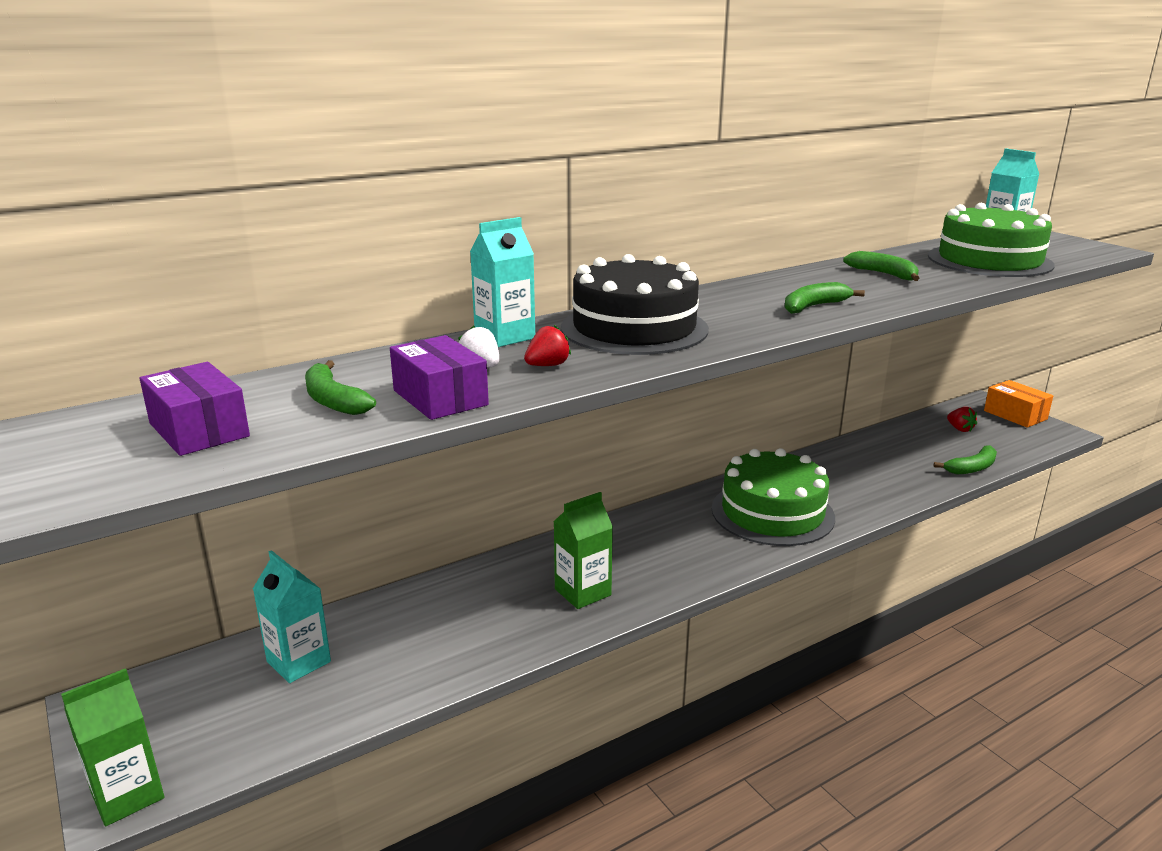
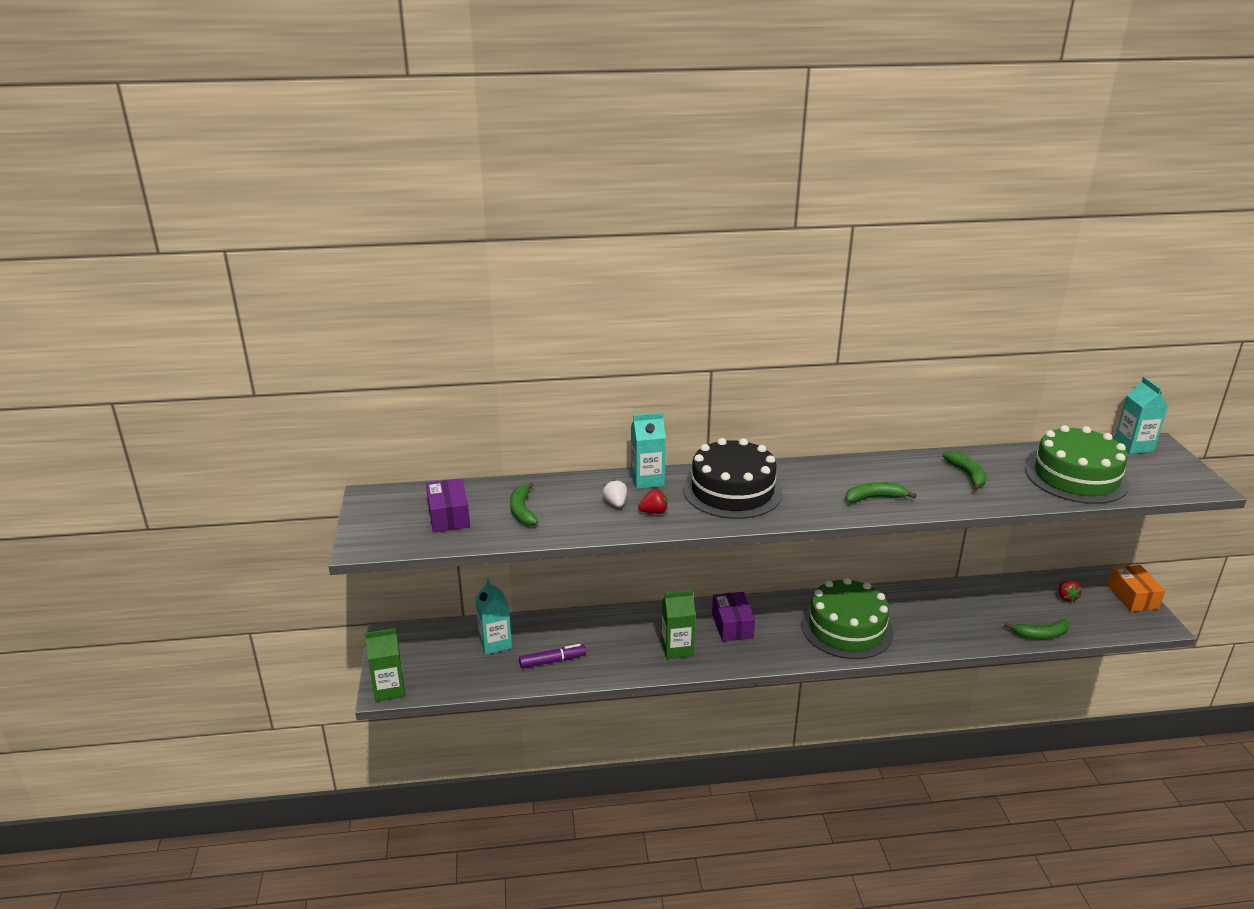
camera: 25 degrees right, 5 degrees up
(408, 660) = (552, 661): none -> purple marker
(440, 397) = (577, 523): purple box -> purple box (732, 625)

